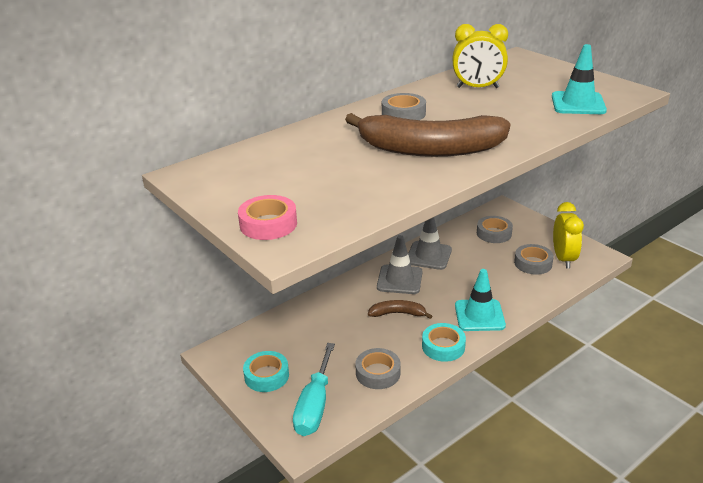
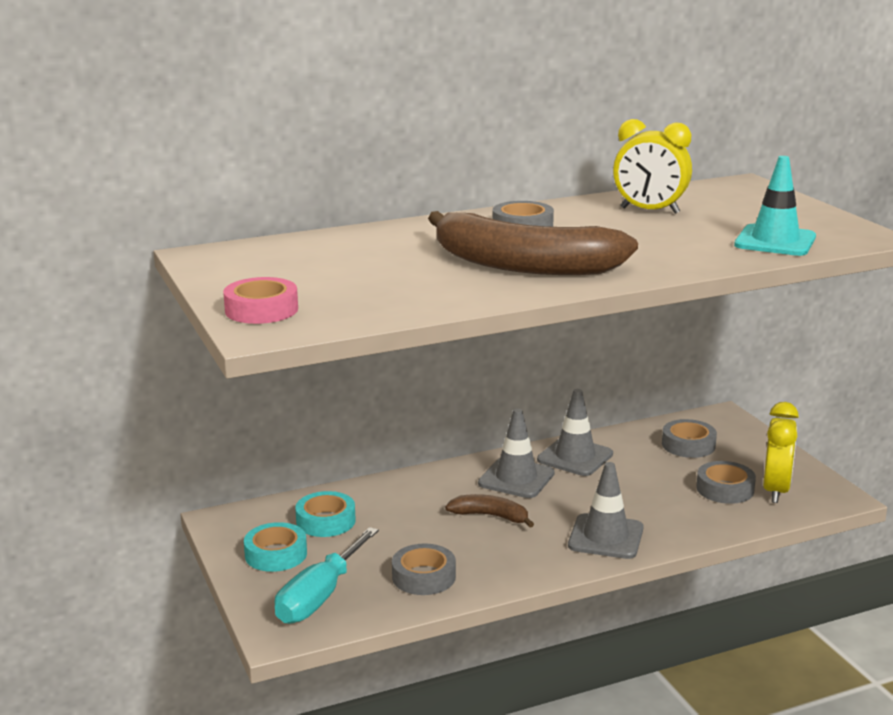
camera: 15 degrees right, 10 degrees down
(443, 346) = (532, 563): turquoise tape -> turquoise tape (326, 521)
(479, 315) = (606, 537): turquoise traffic cone -> grey traffic cone

